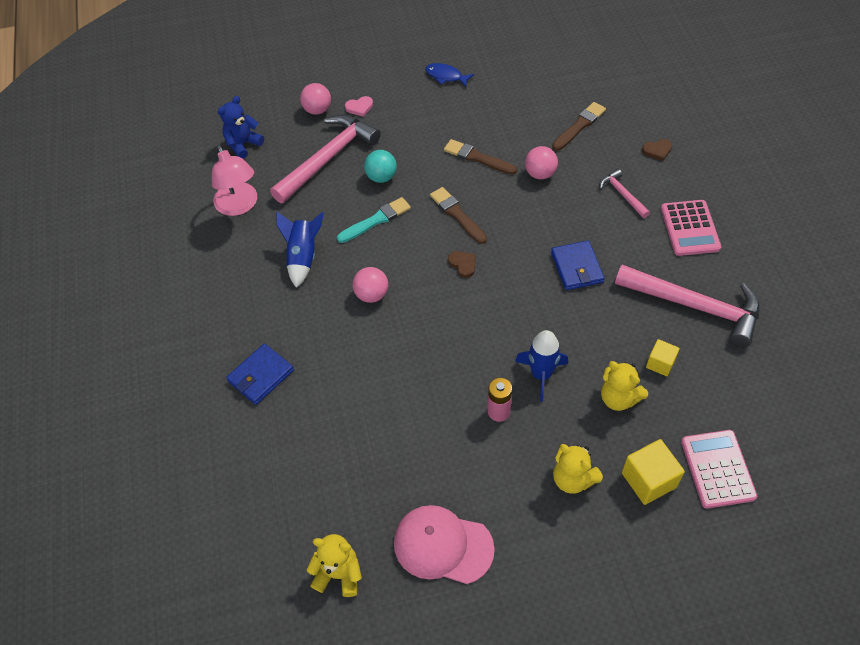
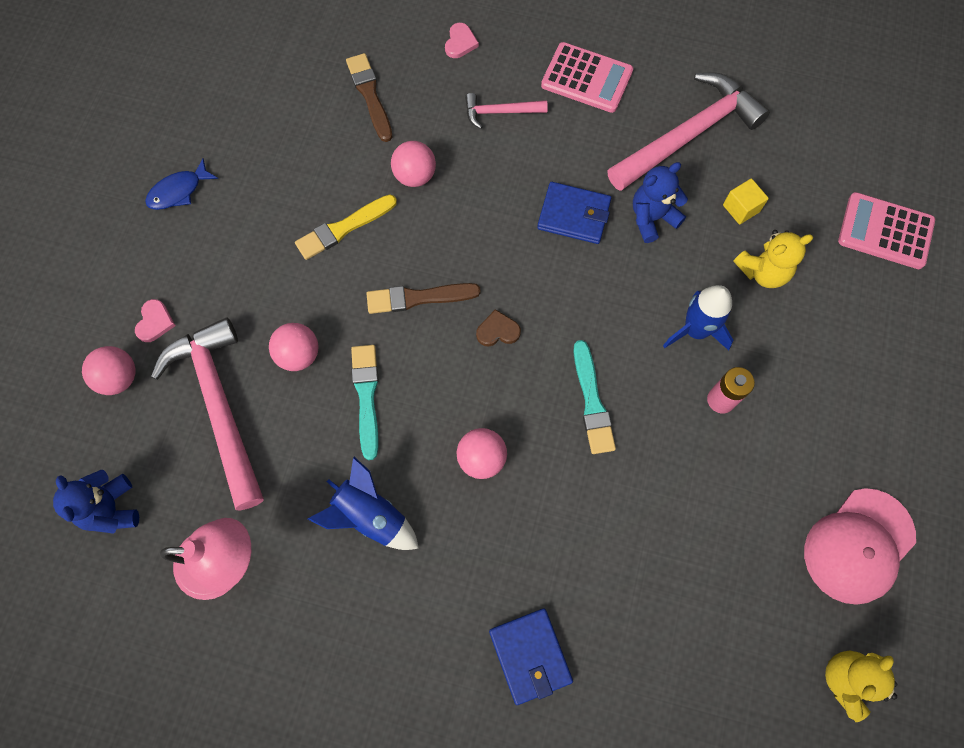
camera: 65 degrees left, 15 degrees up
(381, 177) = (298, 355): turquoise ball -> pink ball
(448, 336) = (592, 401): none -> turquoise brush
(477, 158) = (343, 228): brown brush -> yellow brush
(573, 479) = (837, 370): yellow teddy bear -> none
(609, 313) = (652, 218): none -> blue teddy bear
(648, 480) = (870, 299): yellow cube -> none
(657, 150) = (460, 43): brown heart -> pink heart

